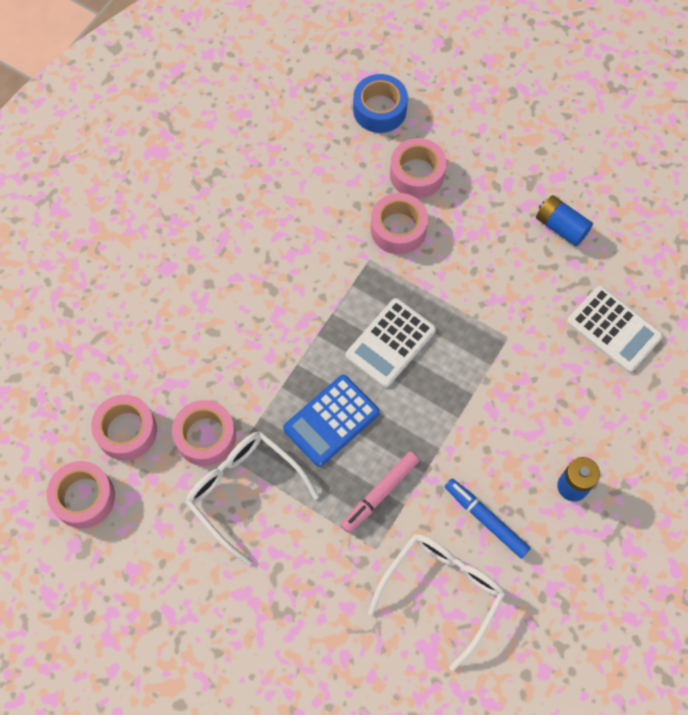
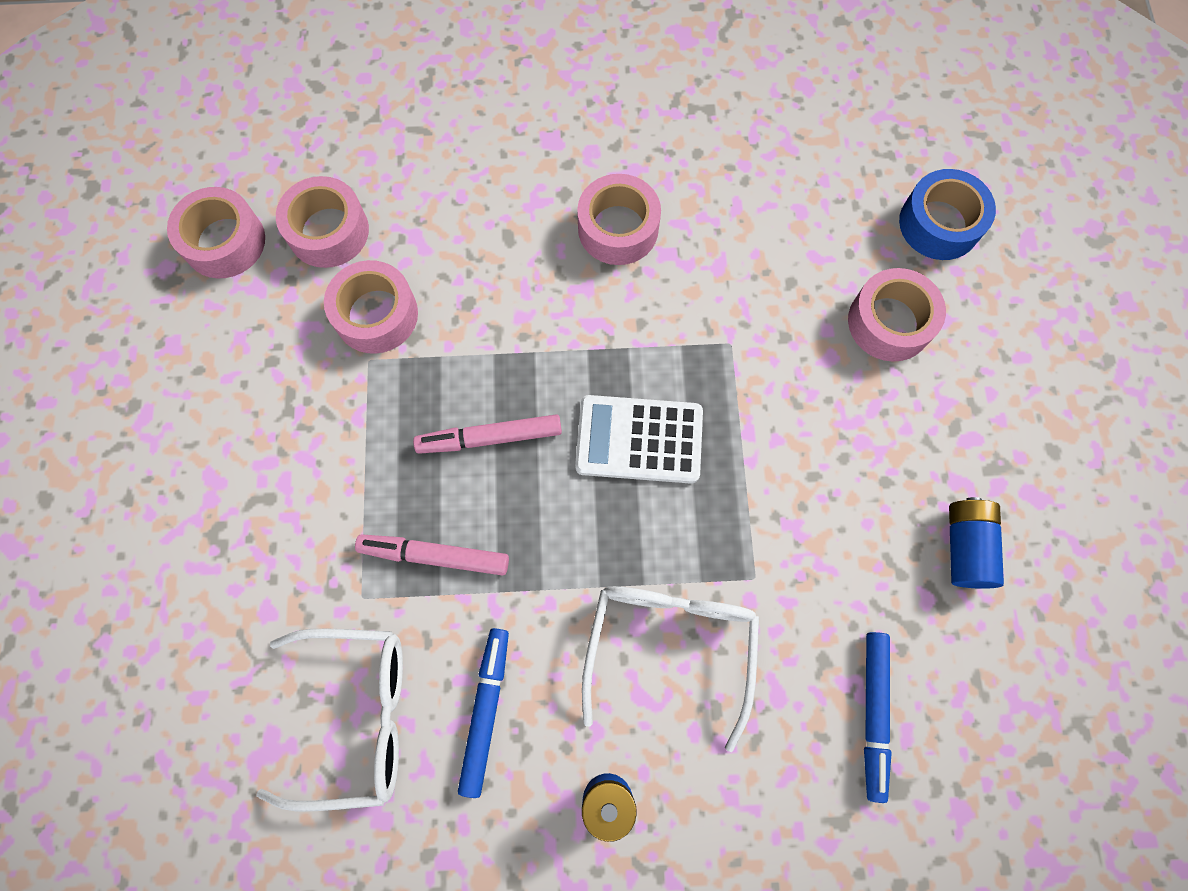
camera: 55 degrees right, 5 degrees up
(245, 492) = (337, 401): white glasses -> white glasses (670, 648)
(331, 420) = (489, 437): blue calculator -> pink marker
(398, 229) = (797, 349): pink tape -> pink tape (618, 228)
(613, 329) = (873, 714): white calculator -> blue marker

